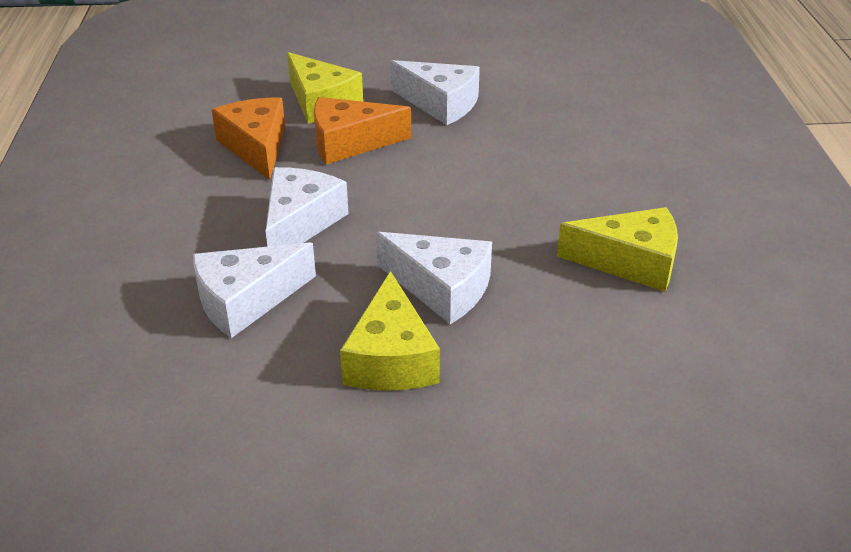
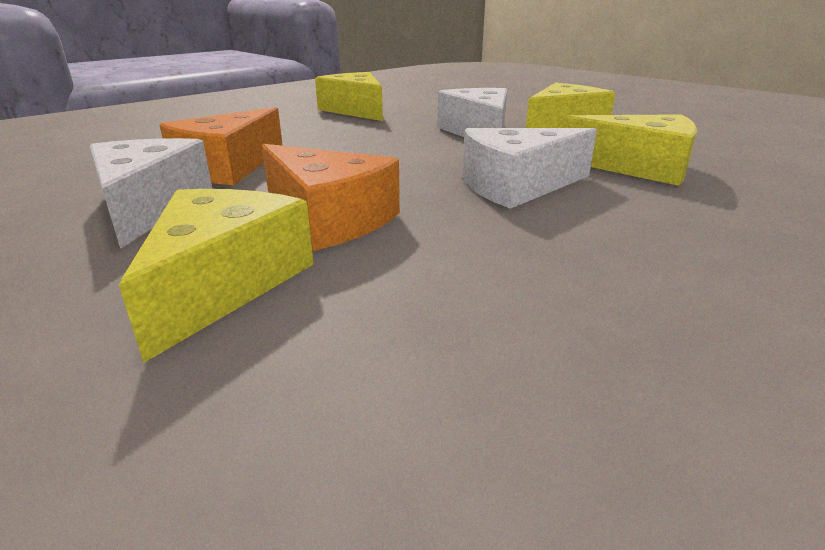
camera: 130 degrees left, 10 degrees down
(246, 300) = (638, 167): white cheese -> yellow cheese
(256, 147) = (439, 270): orange cheese -> orange cheese (228, 167)

